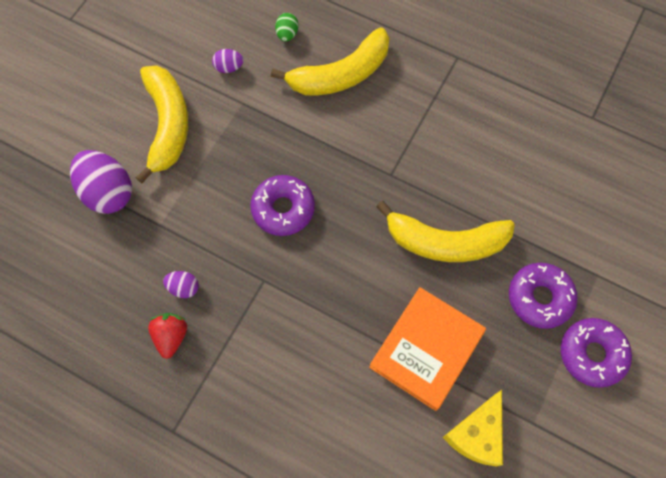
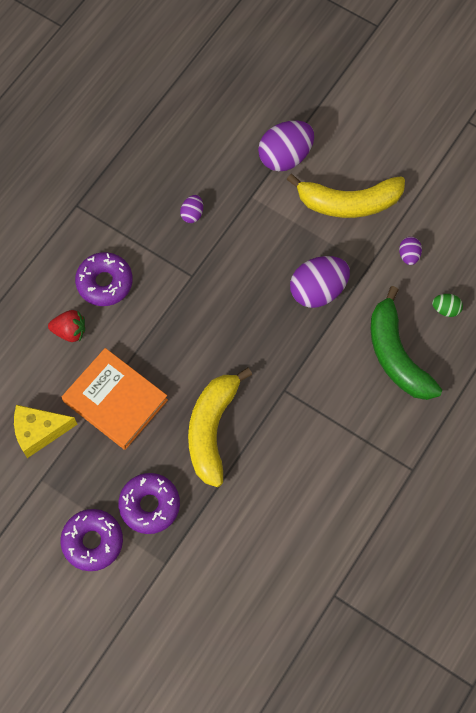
camera: 95 degrees right, 0 degrees up
(171, 336) = (152, 204): red strawberry -> red strawberry (70, 331)
(274, 149) = (318, 290): none -> purple egg
(283, 209) = (257, 295): purple donut -> purple donut (104, 282)
(341, 75) = (396, 355): yellow banana -> green banana
(477, 434) = (39, 431): yellow cheese -> yellow cheese turned 45 degrees counterclockwise

